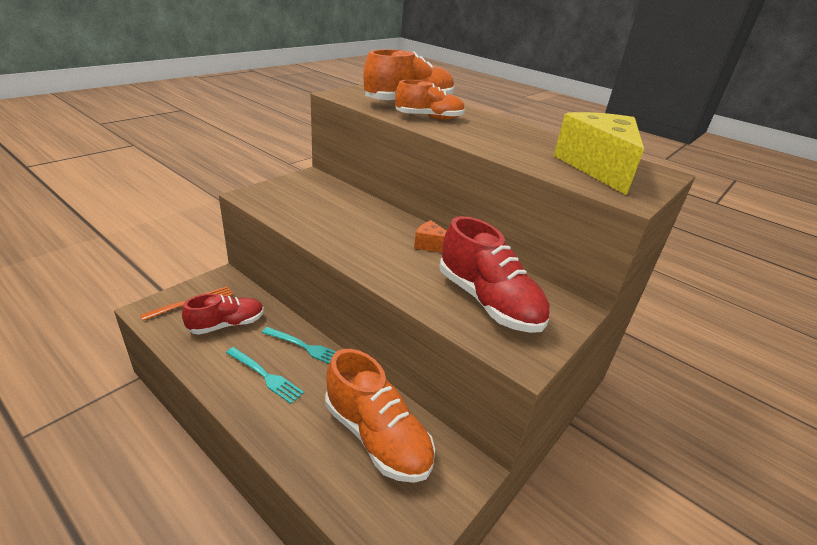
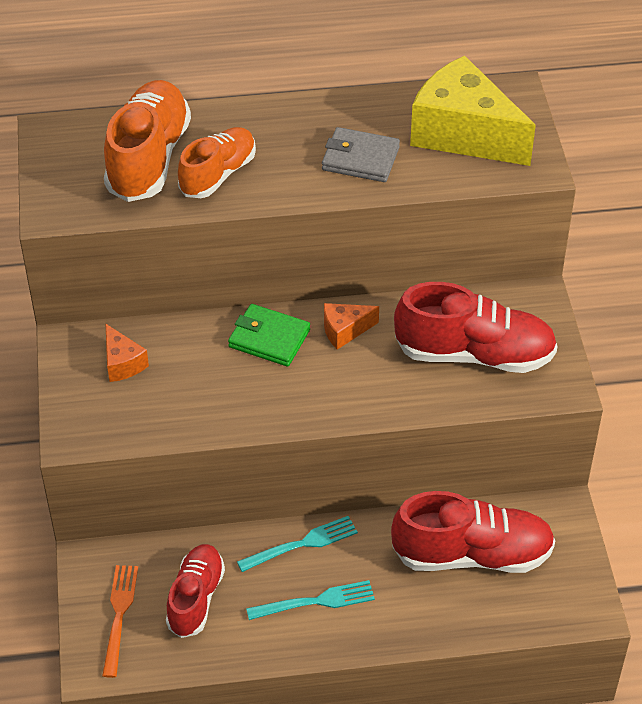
camera: 45 degrees left, 15 degrees up
(315, 191) = (122, 363): none -> orange cheese
(376, 436) = (472, 554): orange shoe -> red shoe
(390, 224) = (269, 338): none -> green wallet
(514, 145) = (360, 158): none -> grey wallet

